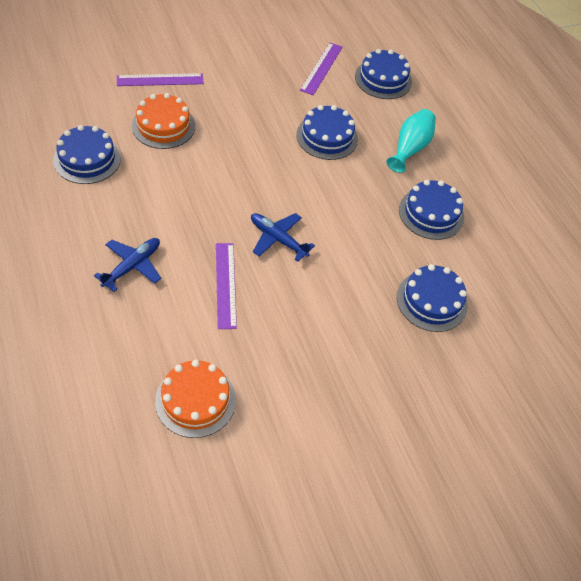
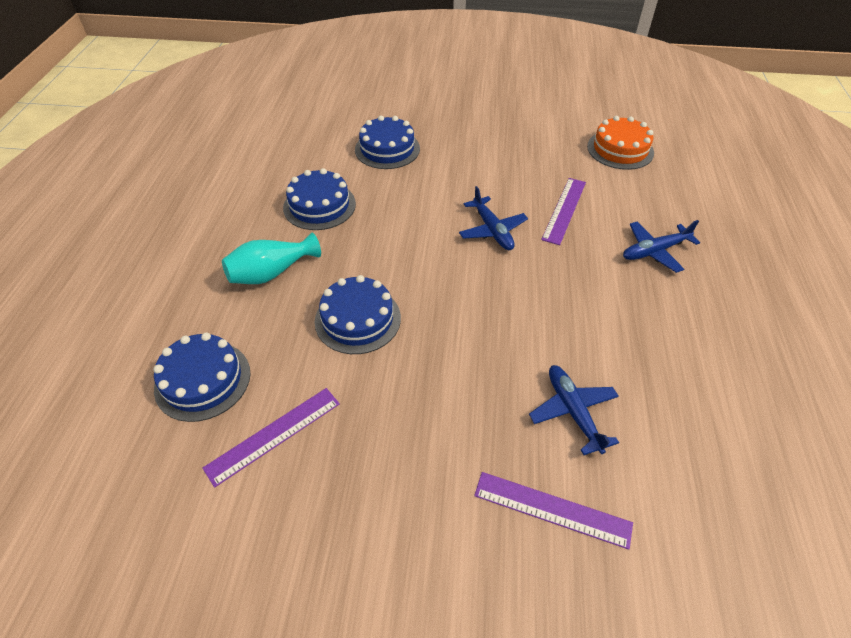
camera: 145 degrees left, 5 degrees down
(87, 159) = (696, 394): blue cake -> none
(163, 126) = (573, 412): orange cake -> blue plane

